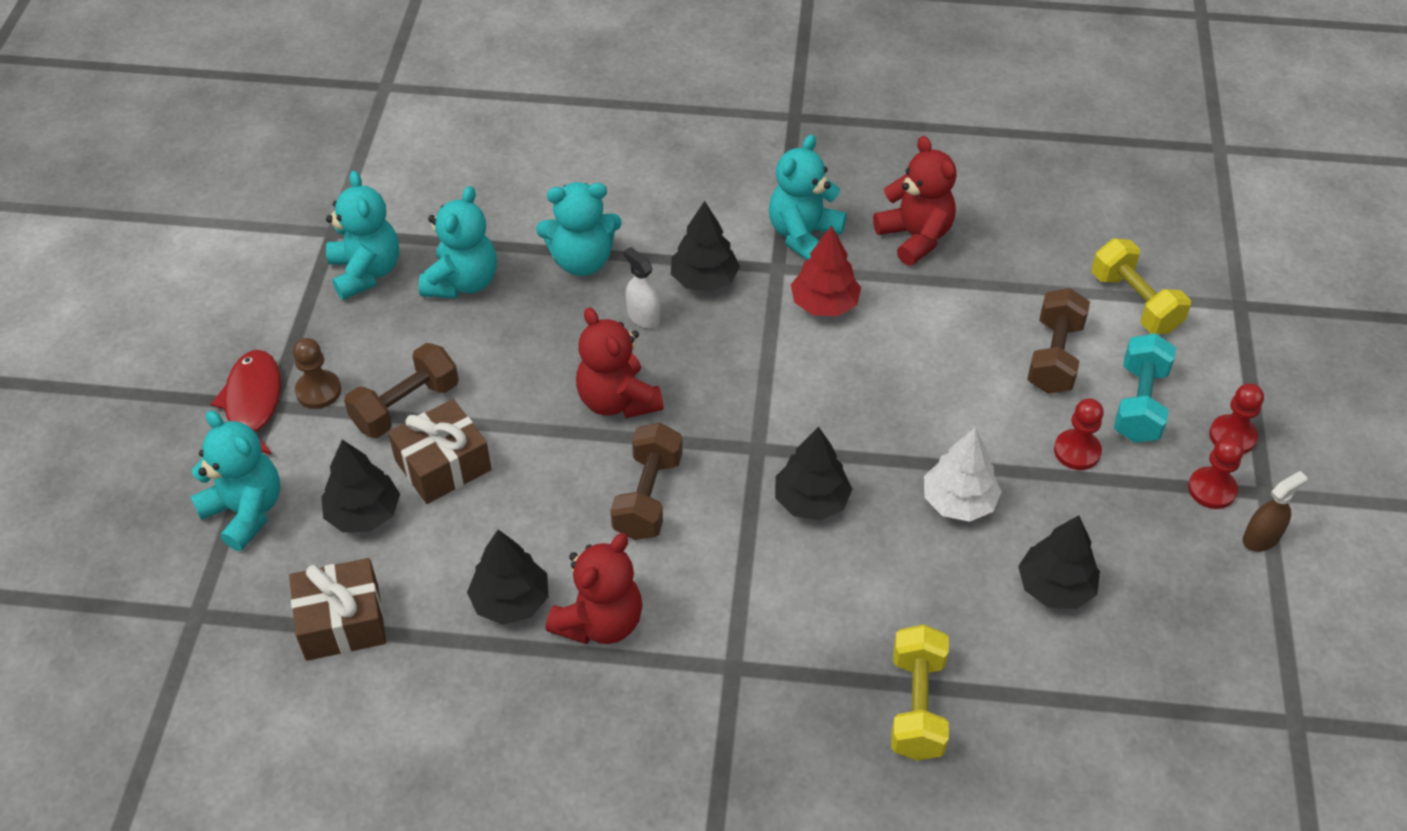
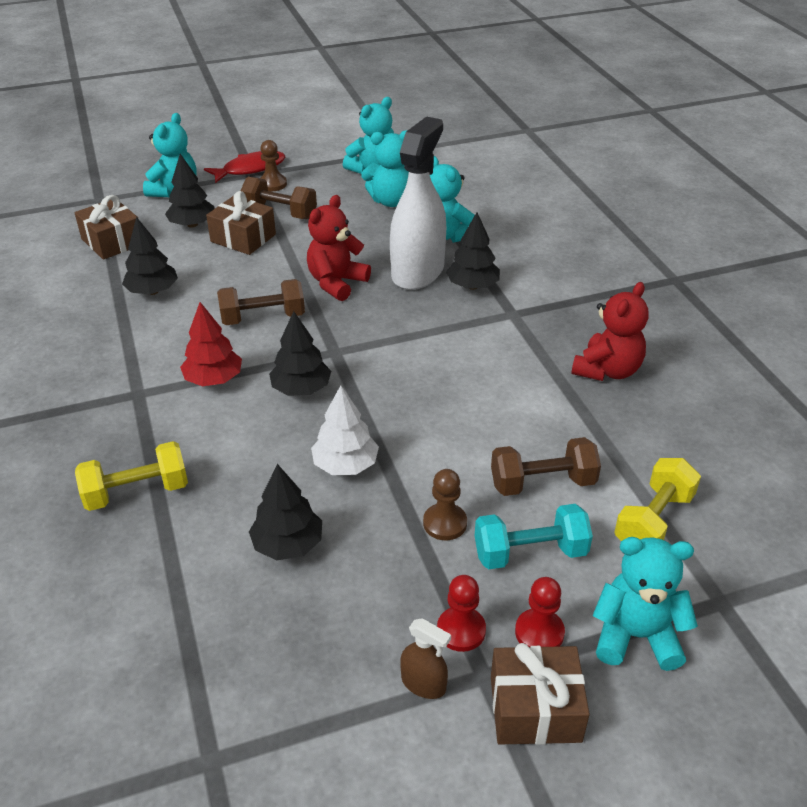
camera: 65 degrees right, 10 degrees down
(600, 622) = (151, 328): red teddy bear -> none
(643, 316) = (417, 272): white spray bottle -> white spray bottle, size x2.42
(803, 235) = (556, 316): turquoise teddy bear -> turquoise teddy bear (636, 636)
(824, 304) = (495, 344): red tree -> red tree (214, 379)
(1077, 451) = (445, 523): red pawn -> brown pawn
(1309, 472) = (535, 709): none -> brown gift

